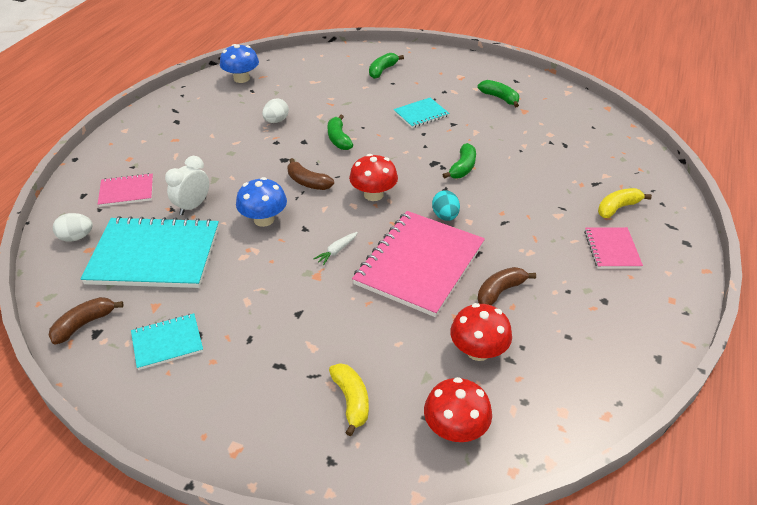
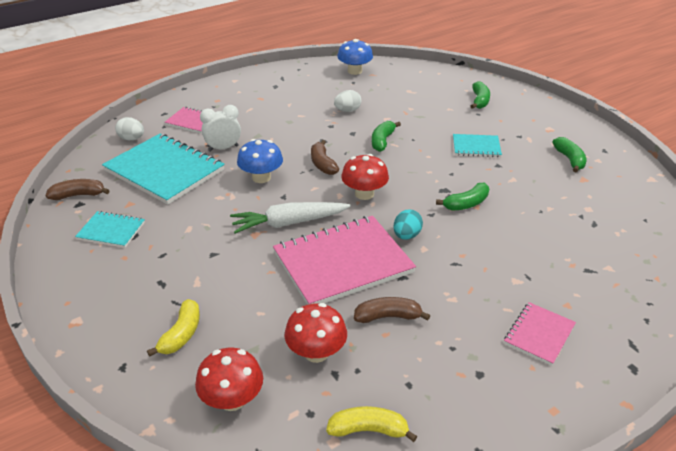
camera: 35 degrees right, 5 degrees down
(337, 251) = (289, 223): white carrot -> white carrot, size x2.21
(382, 70) = (479, 101): green banana -> green banana turned 120 degrees clockwise
(617, 208) = (588, 302): yellow banana -> yellow banana (368, 430)

